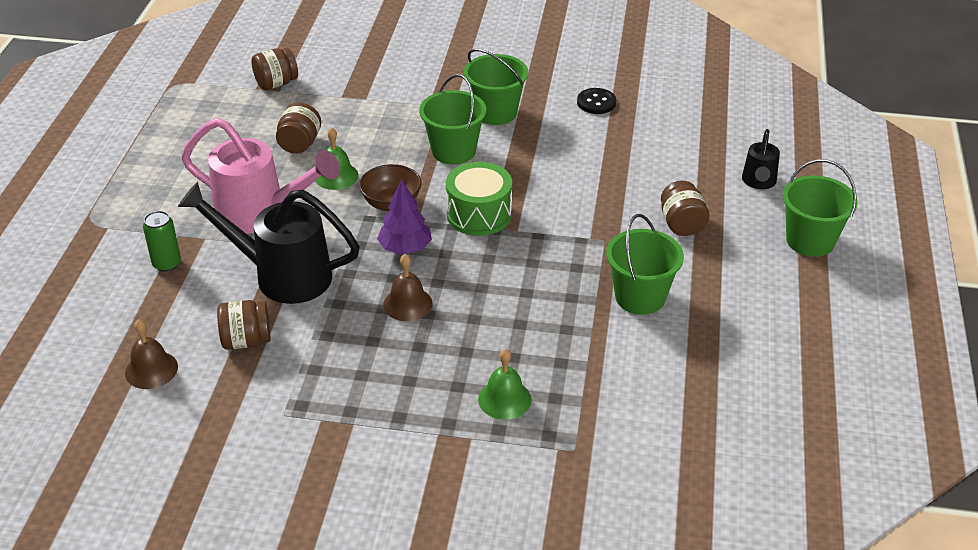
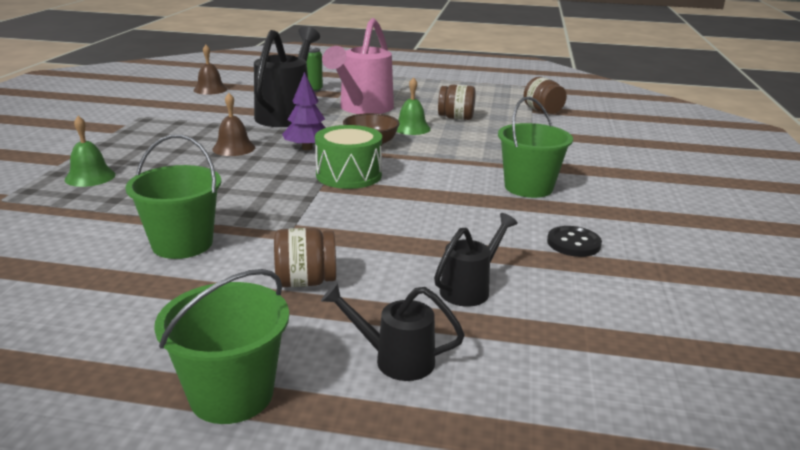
camera: 90 degrees right, 15 degrees down
(246, 340) = (222, 107): brown jar -> none
(453, 151) = (453, 168): green bucket -> none
(671, 152) = (470, 289): none -> black watering can

